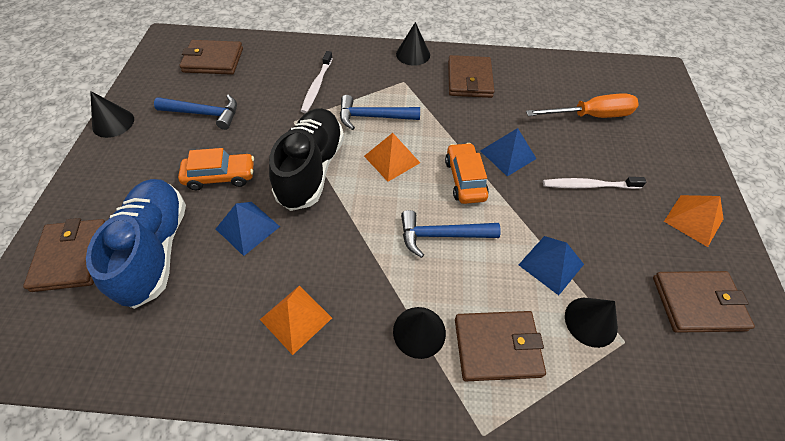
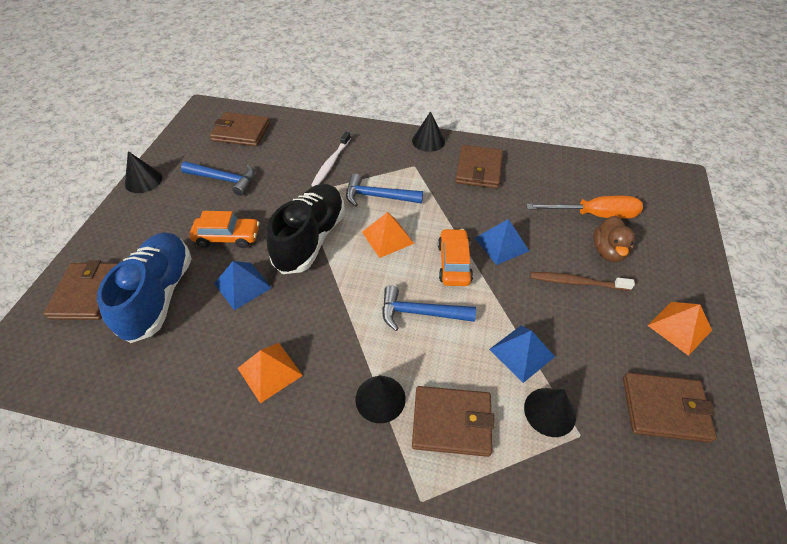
camera: 10 degrees right, 5 degrees down
(588, 185) = (577, 282): white toothbrush -> brown toothbrush
(611, 151) = (608, 251): none -> brown duck

